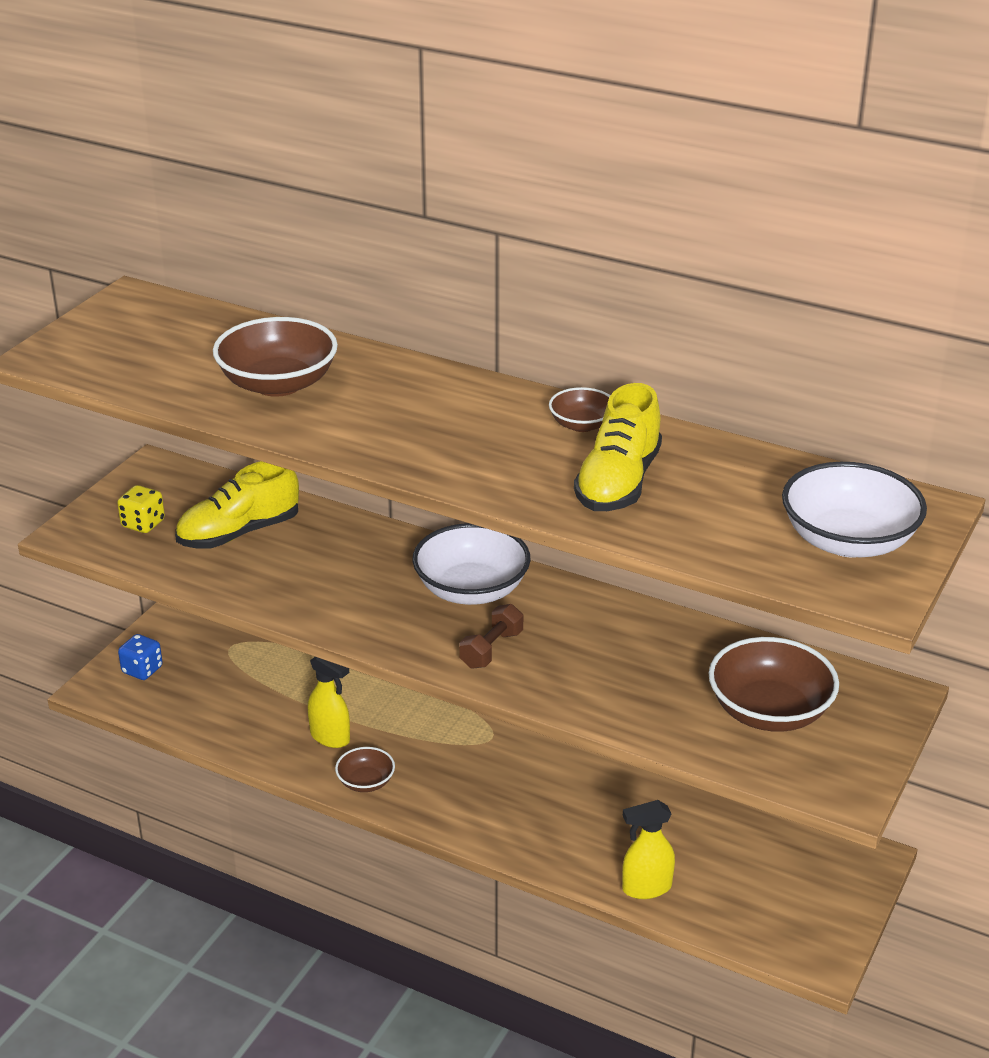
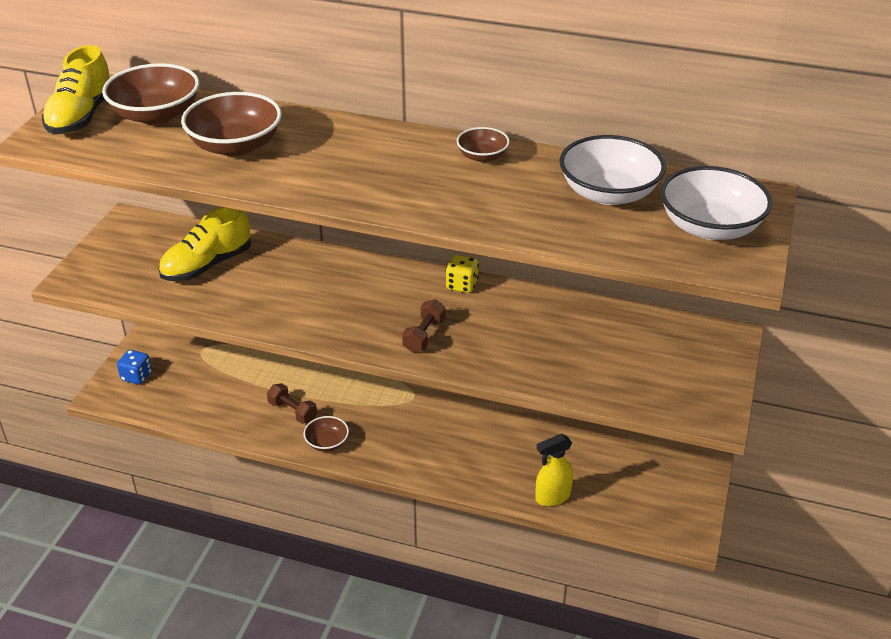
camera: 10 degrees left, 5 degrees up
(143, 524) = (129, 266): yellow dice -> yellow dice (462, 285)
(330, 737) = (293, 411): yellow spray bottle -> brown dumbbell
(471, 590) = (397, 291): white bowl -> white bowl (609, 193)
(618, 483) = (524, 199): yellow shoe -> yellow shoe (81, 116)
(769, 711) = (642, 359): brown bowl -> brown bowl (156, 115)

